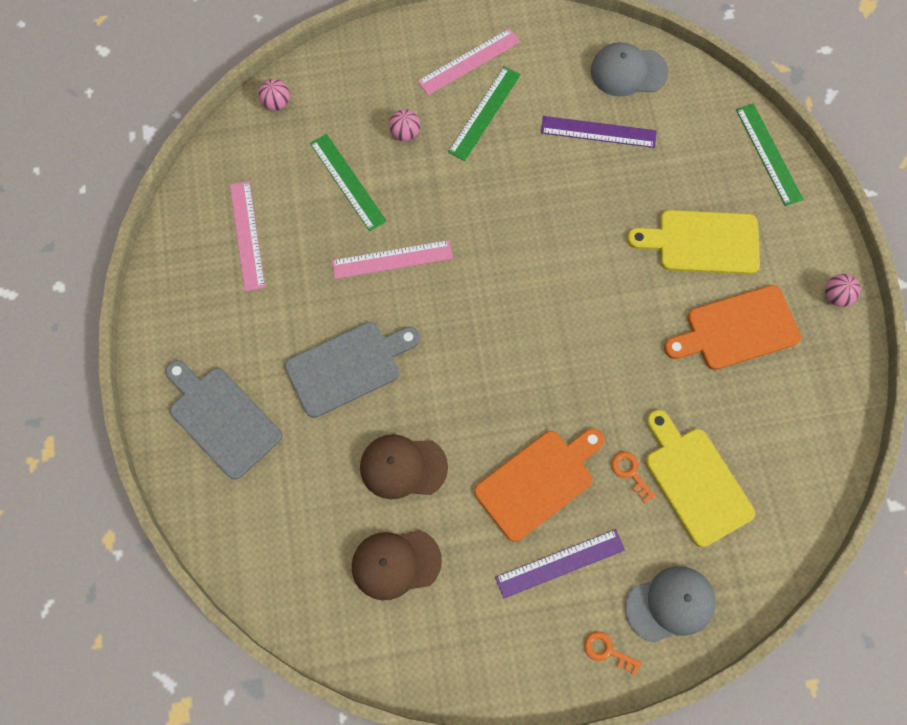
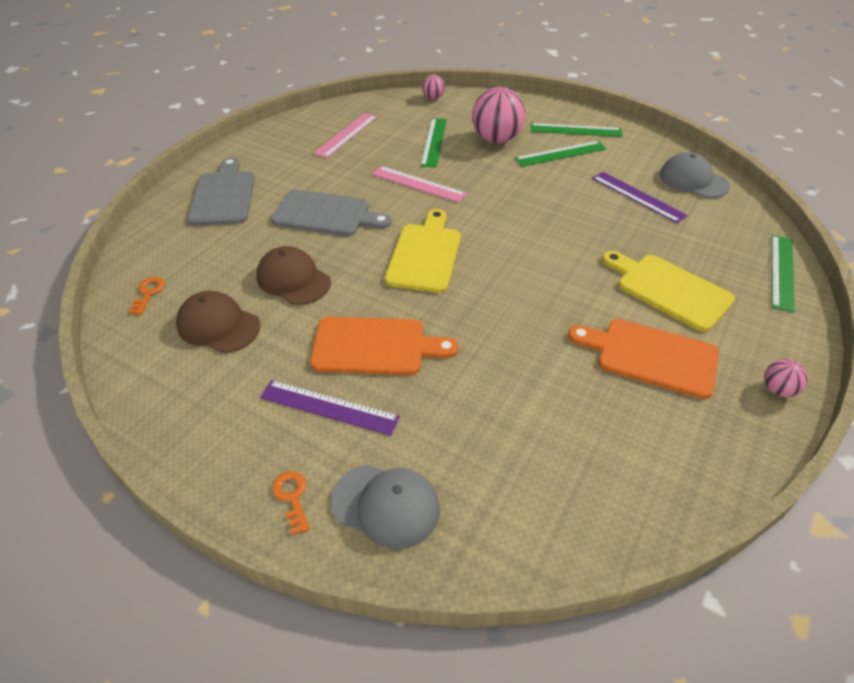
camera: 40 degrees right, 25 degrees down
(405, 133) = (496, 139): pink ball -> pink ball, size x2.09
(469, 61) = (576, 130): pink ruler -> green ruler
(630, 473) = (455, 388): orange key -> orange key (148, 293)
(695, 481) = (506, 432): yellow cutting board -> yellow cutting board (425, 254)

